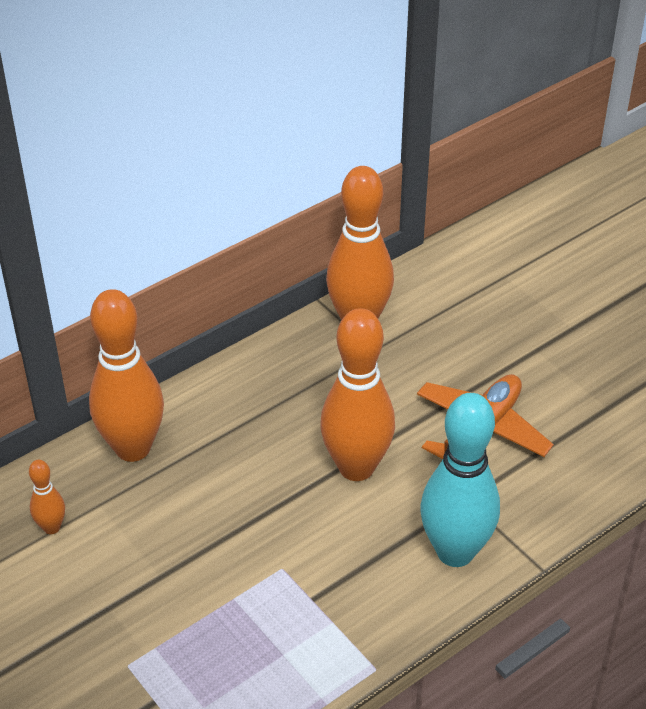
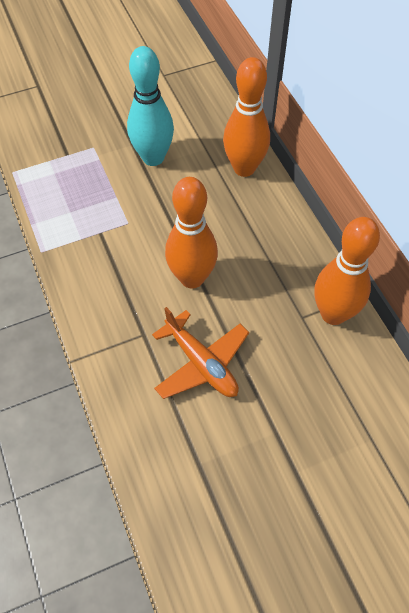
camera: 105 degrees right, 15 degrees up
(51, 527) = (195, 127): orange bowling pin -> none
(455, 552) = (103, 315): turquoise bowling pin -> turquoise bowling pin (153, 158)

